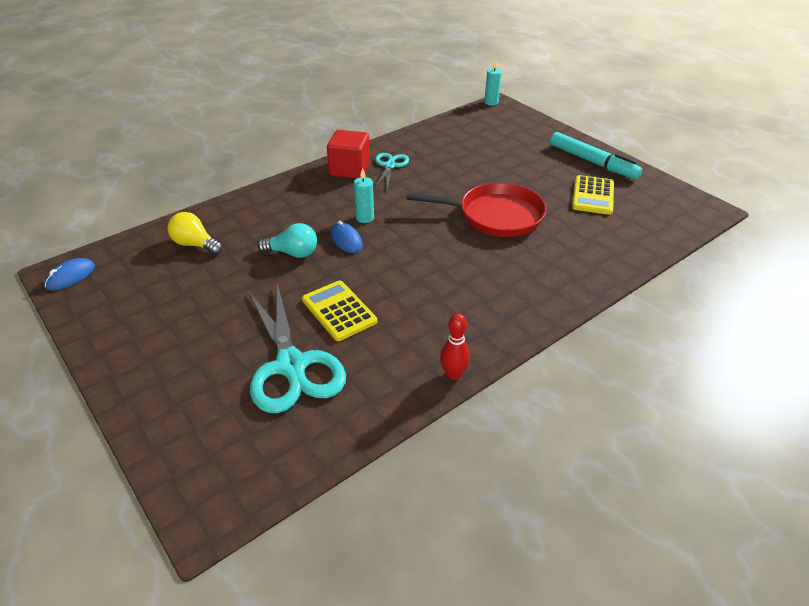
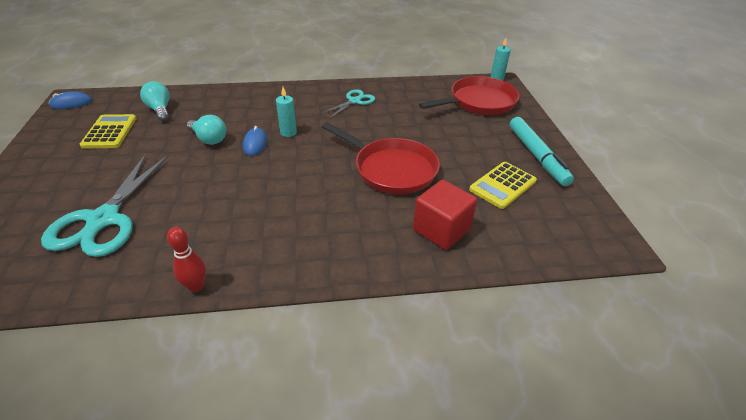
camera: 30 degrees right, 0 degrees up
(195, 244) = (160, 110): yellow light bulb -> turquoise light bulb
(339, 311) = (183, 194): yellow calculator -> yellow calculator (109, 132)
(350, 169) = (322, 94): red cube -> red cube (441, 230)
(500, 130) = (479, 102): none -> red pan

